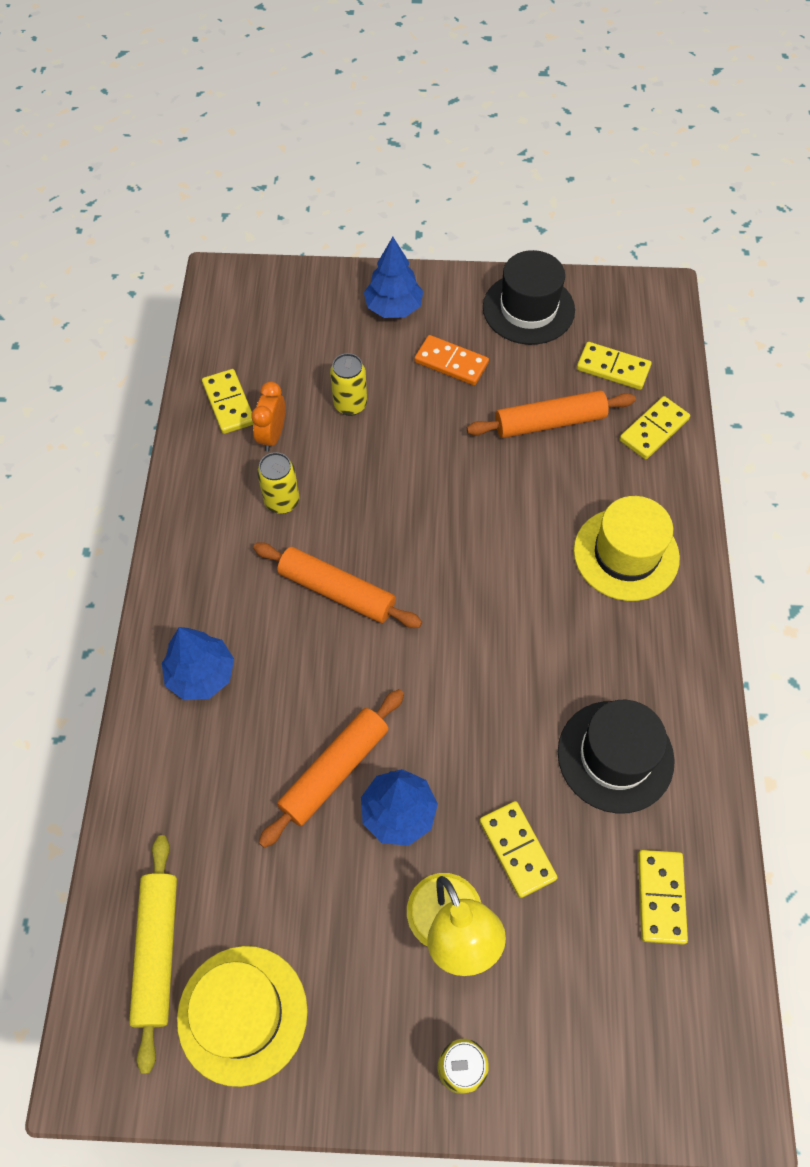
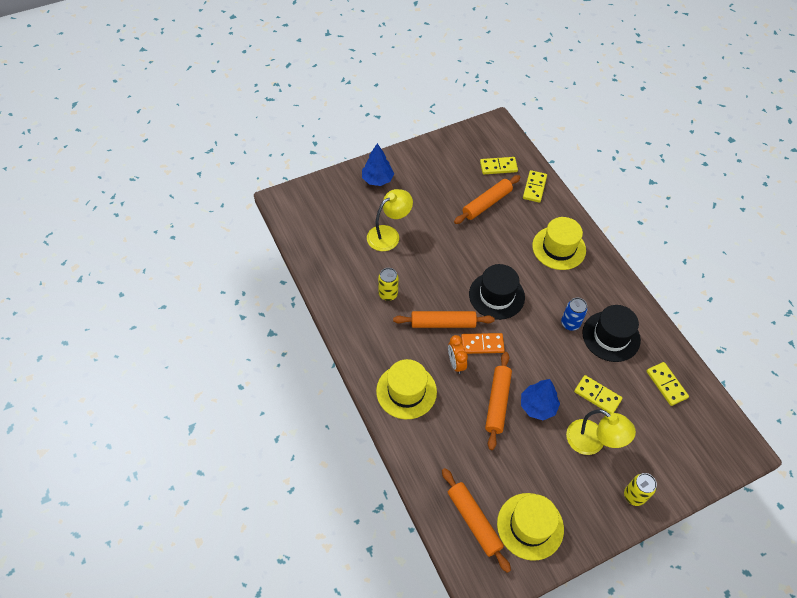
camera: 30 degrees left, 5 degrees down
(157, 951) = (474, 521): yellow rolling pin -> orange rolling pin
(201, 675) = (406, 391): blue tree -> yellow hat
(228, 403) = (328, 259): yellow domino -> none
(272, 436) = (361, 265): orange clock -> orange clock (456, 363)
(350, 404) = (389, 234): yellow can -> yellow lamp
(451, 362) = (423, 194): orange domino -> orange domino (482, 344)
(528, 309) = (442, 154): black hat -> black hat (496, 295)
(555, 697) = (570, 323): none -> blue can

